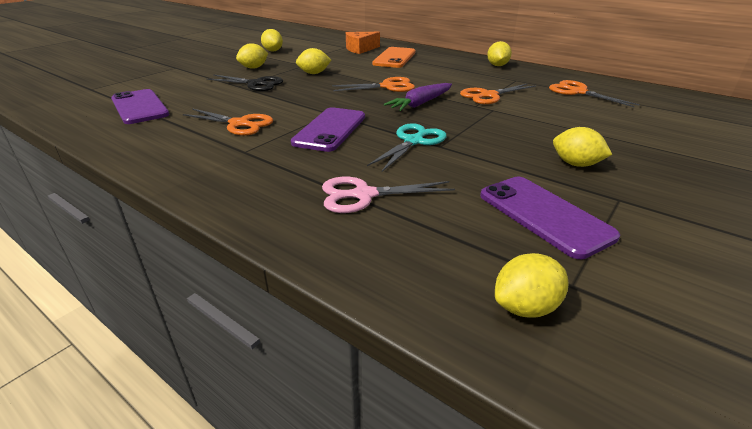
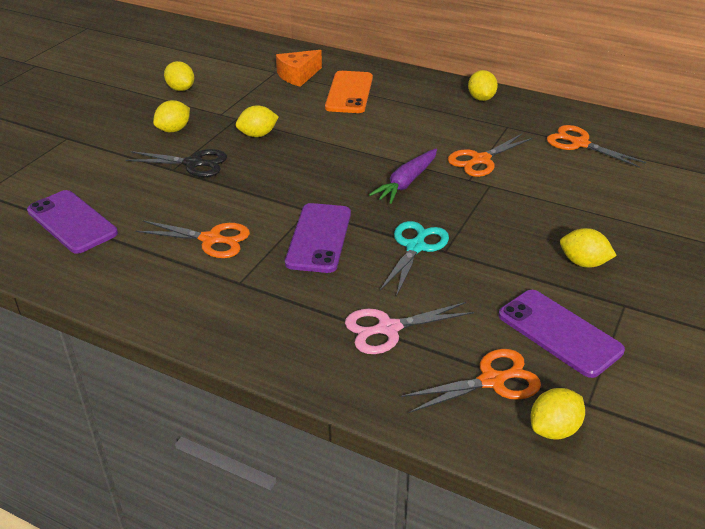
camera: 10 degrees left, 5 degrees up
(388, 86) = (359, 153): orange scissors -> orange scissors (492, 381)

